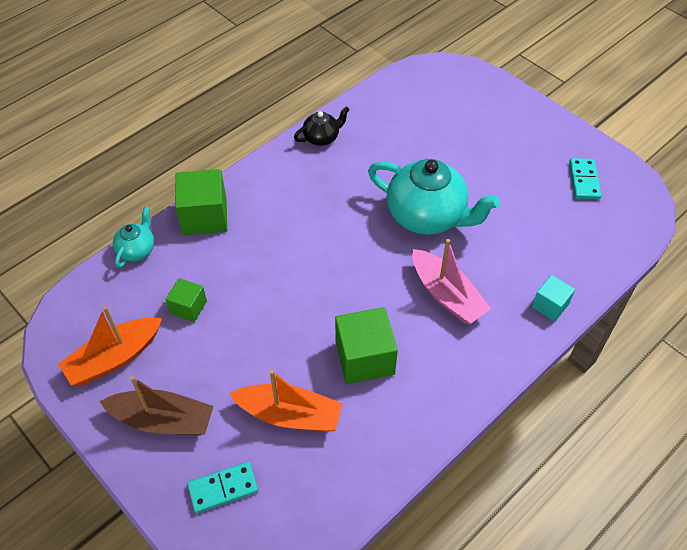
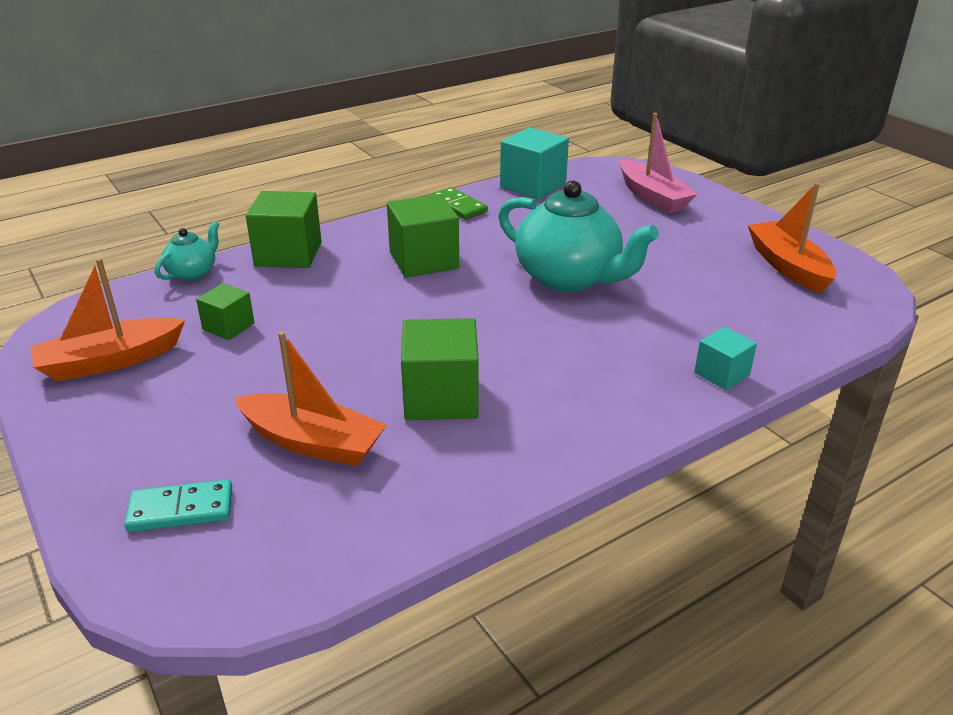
camera: 10 degrees right, 20 degrees down
(163, 420) = (137, 427): brown boat -> none
(313, 210) = (424, 260): none -> green cube
(322, 138) = (458, 206): black teapot -> green domino
(375, 102) = (533, 185): none -> turquoise cube
(447, 295) = (575, 349): pink boat -> pink boat (652, 197)
(584, 180) = (787, 266): turquoise domino -> orange boat

